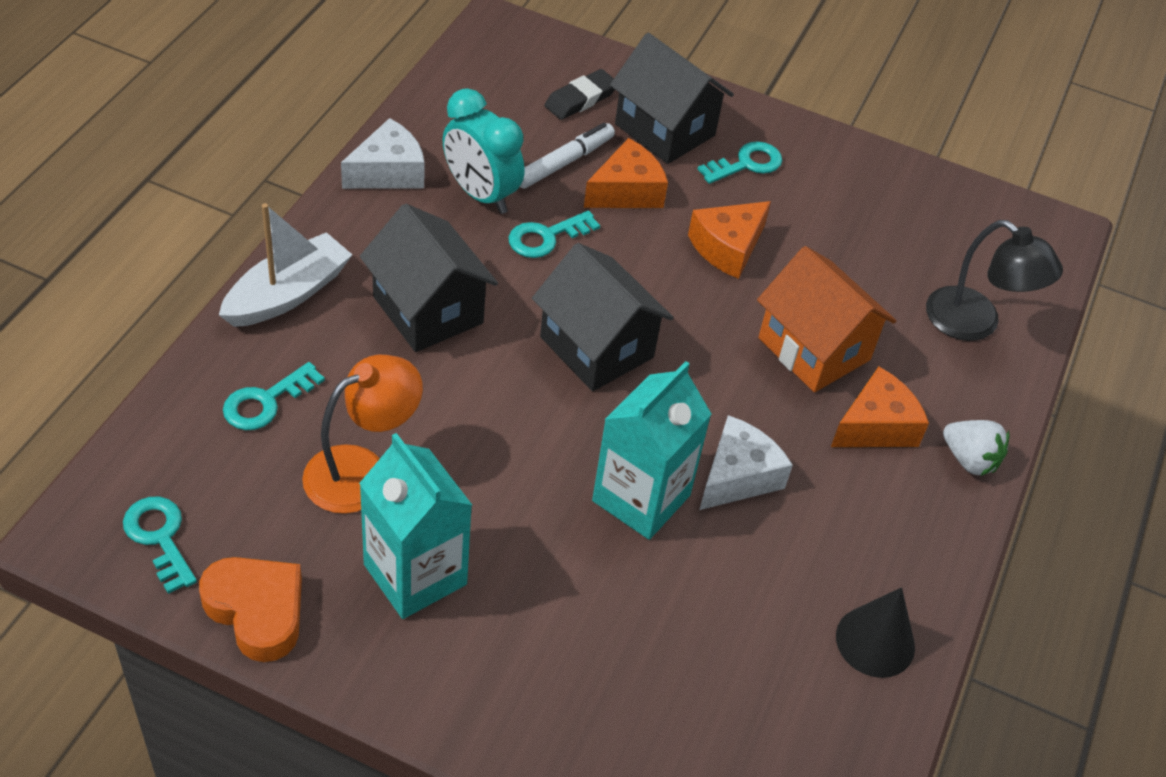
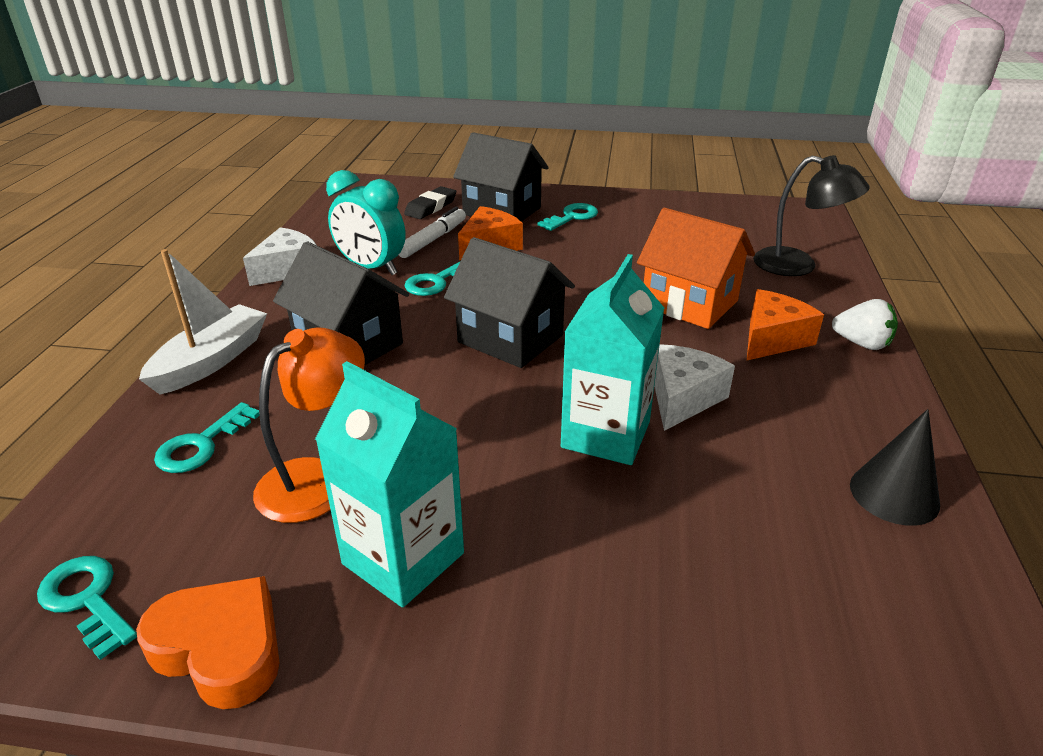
camera: 10 degrees left, 15 degrees down
(728, 248) = (585, 261): orange cheese -> none

